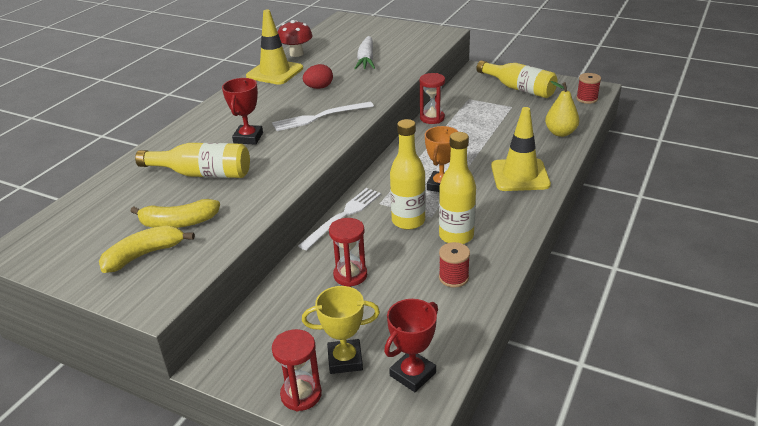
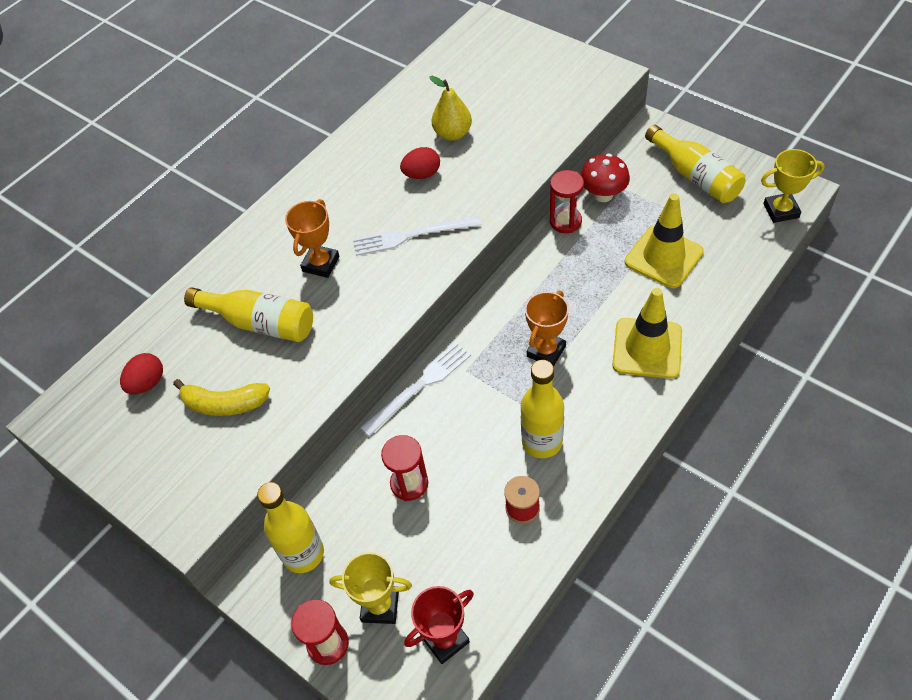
camera: 15 degrees right, 20 degrees up
(104, 218) = (147, 383): none -> red egg
(144, 255) = (183, 450): yellow banana -> none
(248, 138) = (321, 264): red trophy -> orange trophy
(275, 72) = (373, 134): yellow traffic cone -> yellow traffic cone (663, 257)
(296, 54) = (407, 96): red mushroom -> red mushroom (603, 195)
(366, 59) = (493, 122): white carrot -> none
(408, 221) = (492, 407): yellow bottle -> yellow bottle (303, 554)
(560, 133) = (723, 275): yellow pear -> yellow pear (453, 134)
(587, 99) = (781, 211): red spool -> yellow trophy

